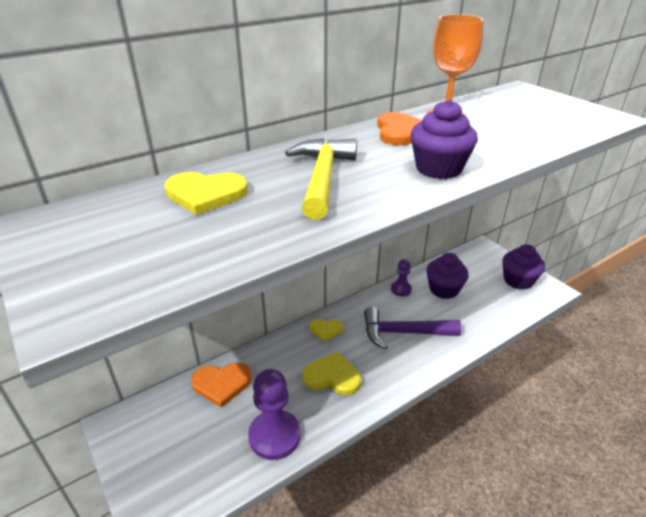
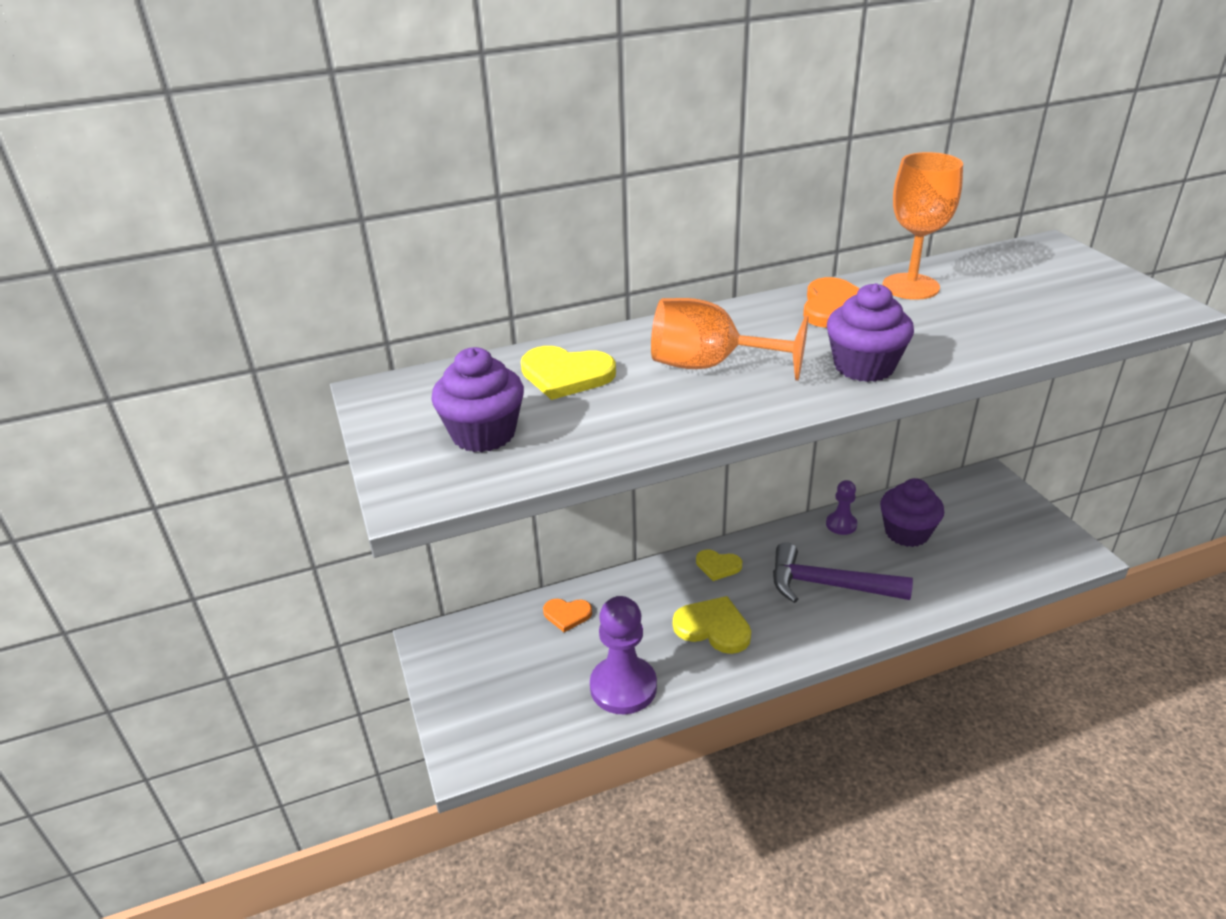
camera: 15 degrees right, 0 degrees up
(222, 384) = (567, 615): orange heart -> orange heart, size x0.63
(322, 177) = (710, 366): yellow hammer -> orange goblet
(518, 280) = (1030, 534): purple cupcake -> purple cupcake (483, 434)

